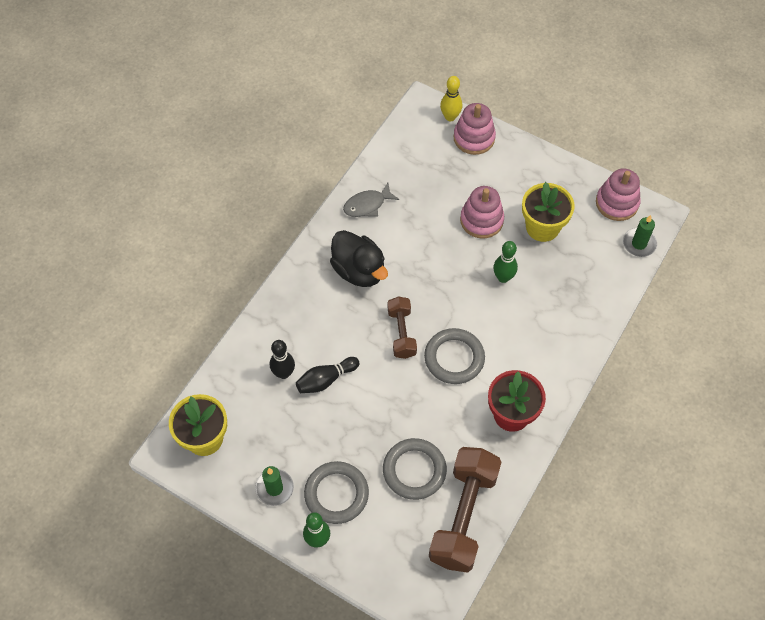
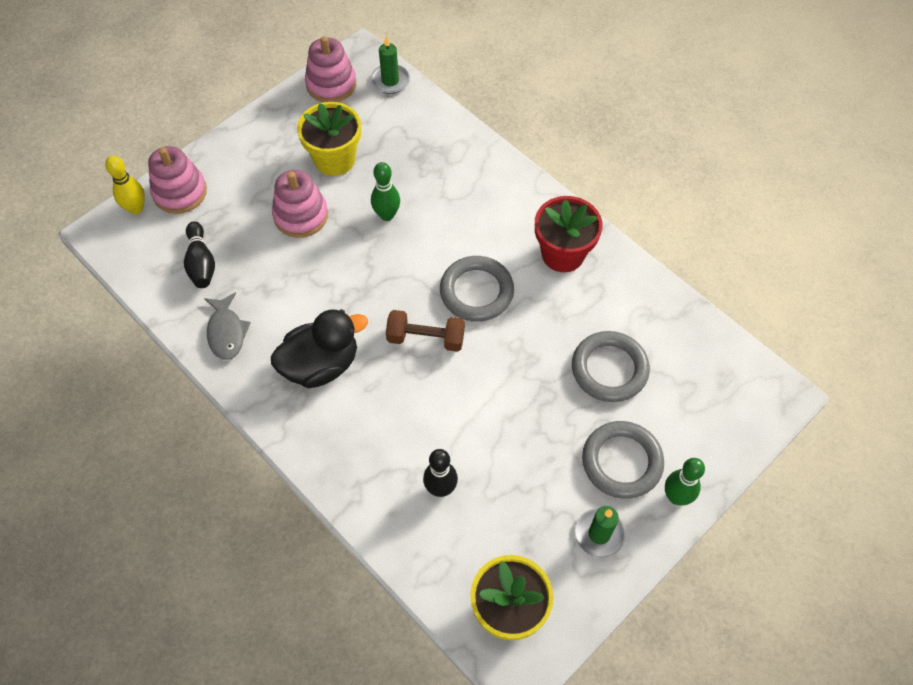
camera: 75 degrees left, 0 degrees up
(326, 380) = (464, 439): black bowling pin -> black bowling pin (201, 263)
(463, 516) = (675, 333): brown dumbbell -> none

